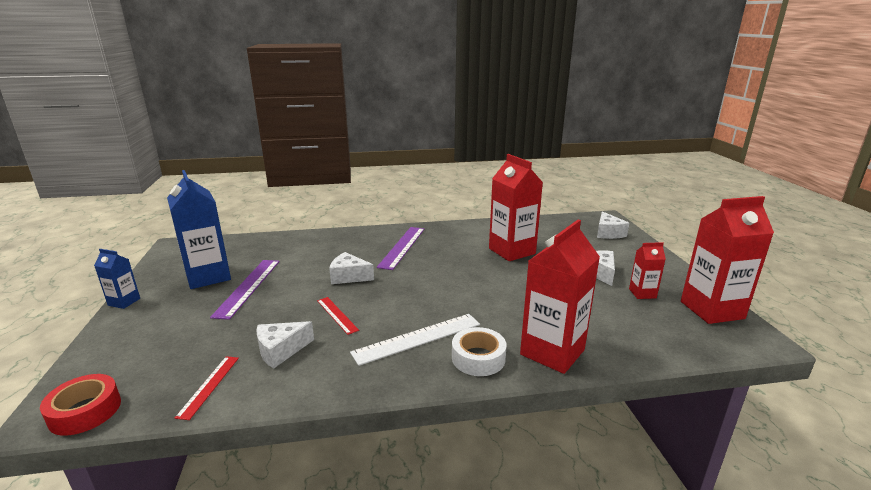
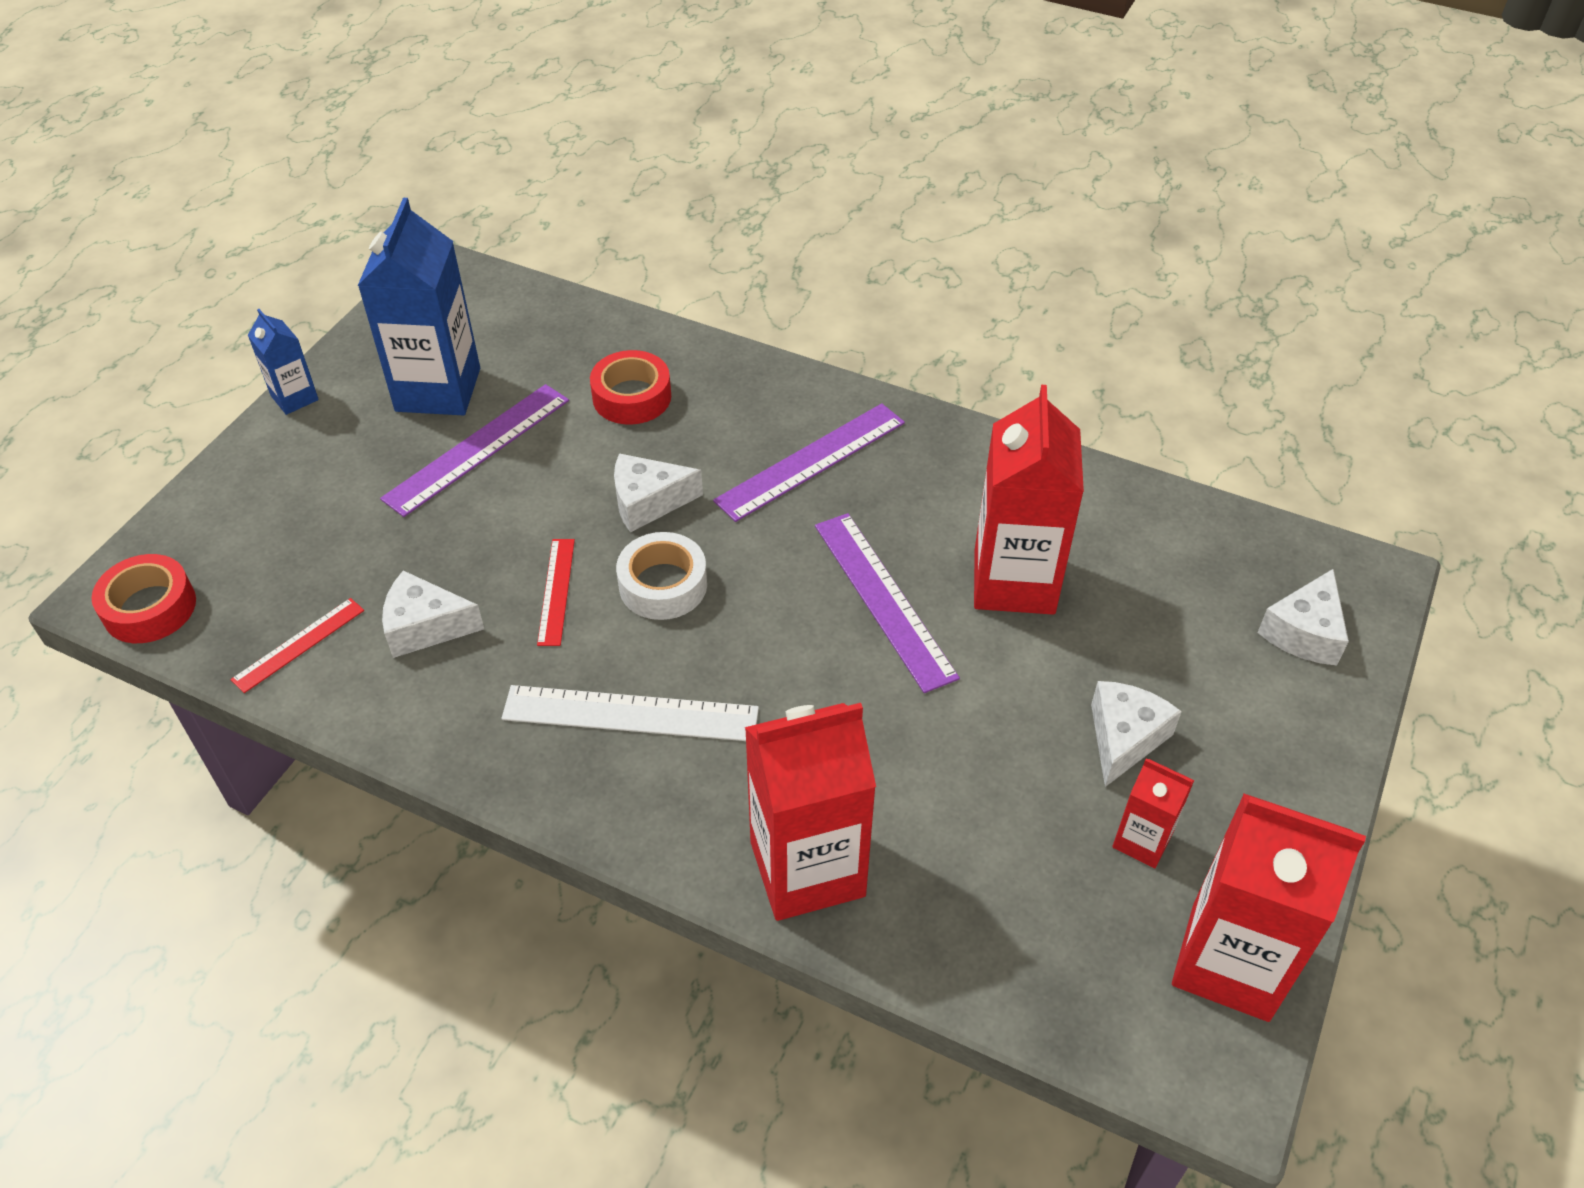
camera: 35 degrees right, 25 degrees up
(307, 253) = (632, 397): none -> red tape
(349, 276) = (648, 502): white cheese -> white cheese turned 60 degrees counterclockwise
(475, 270) = (884, 599): none -> purple ruler
(478, 358) = (680, 809): white tape -> white tape (663, 585)

